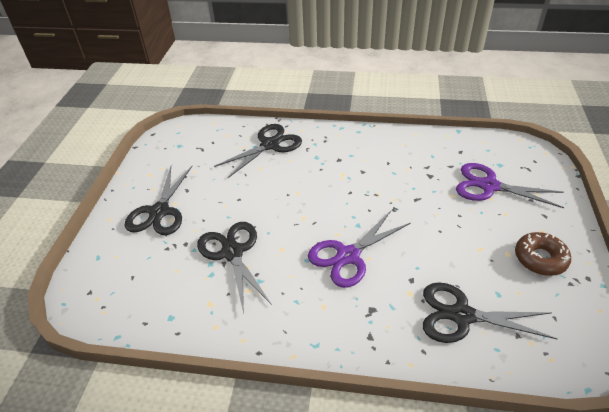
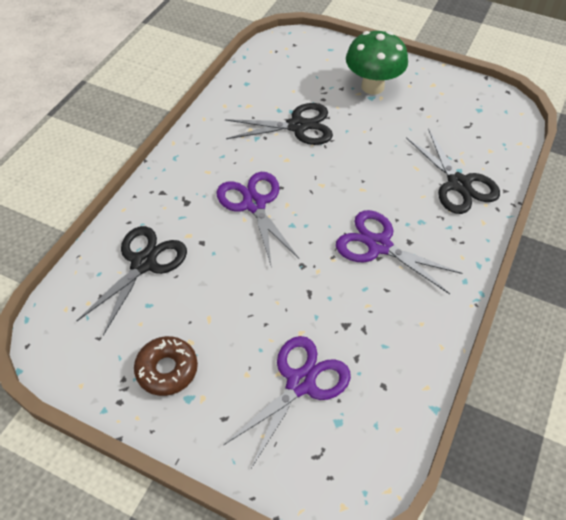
camera: 105 degrees right, 10 degrees up
(159, 212) = (372, 86): black scissors -> green mushroom
(351, 173) = (379, 245): none -> purple scissors

